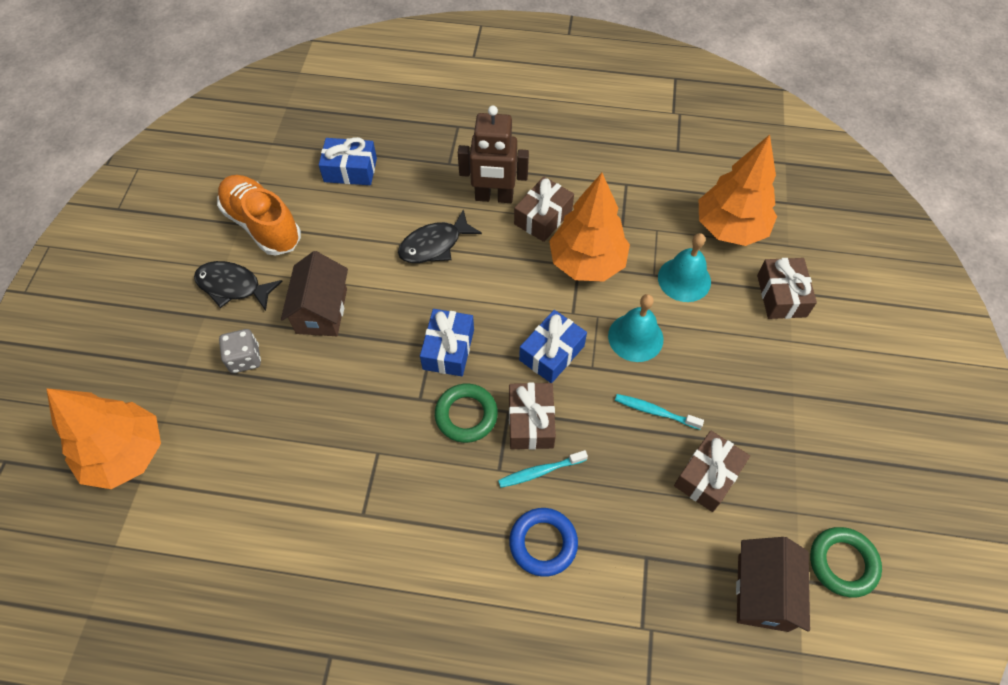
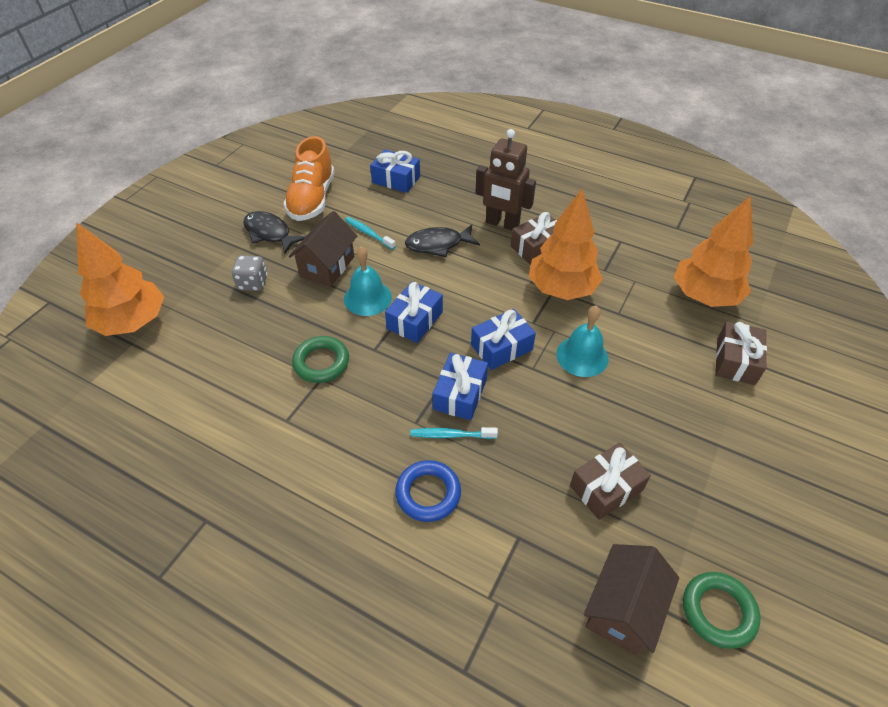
camera: 20 degrees right, 10 degrees down
(262, 225) = (312, 199): orange shoe -> orange shoe turned 150 degrees counterclockwise
(466, 415) = (407, 372): green ring -> green ring (321, 362)
(531, 422) = (460, 394): brown gift -> blue gift
(655, 411) = (576, 419): turquoise toothbrush -> turquoise toothbrush (368, 233)
(684, 279) = (645, 324): turquoise bell -> turquoise bell (367, 298)

